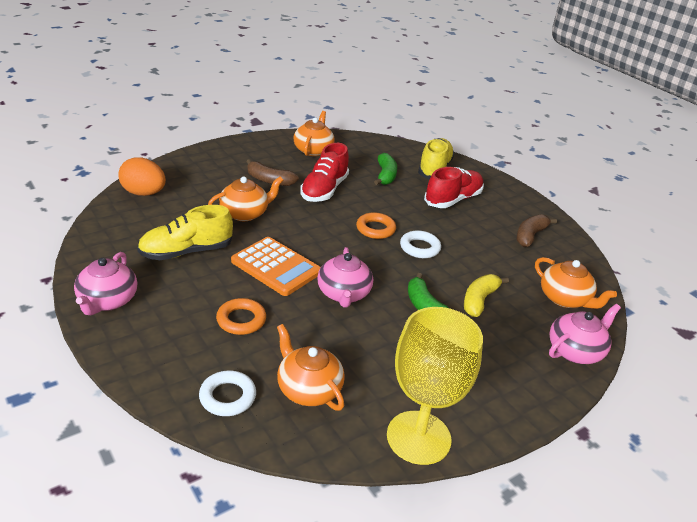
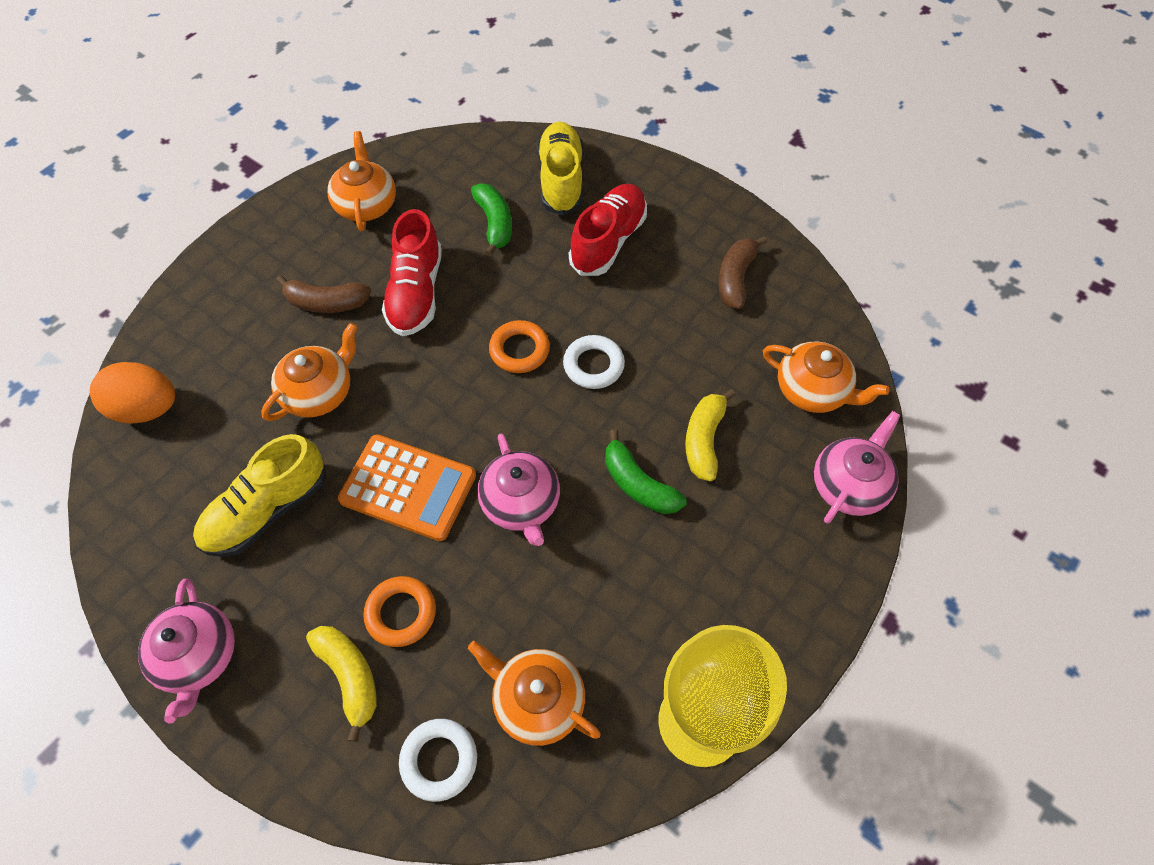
camera: 15 degrees left, 25 degrees up
(193, 338) = (349, 676): none -> yellow banana

